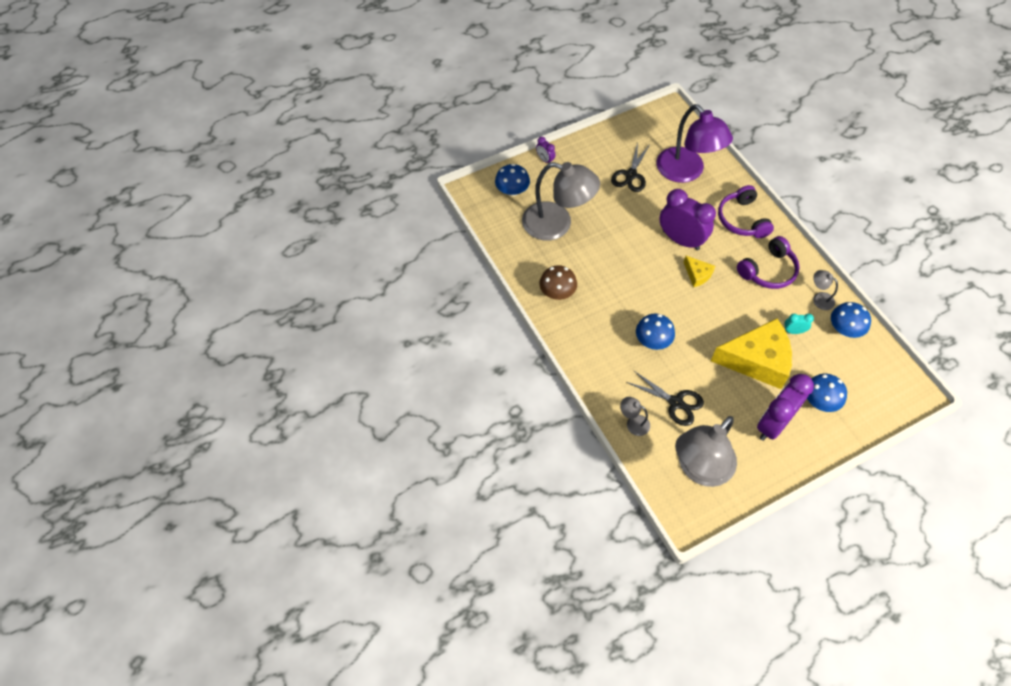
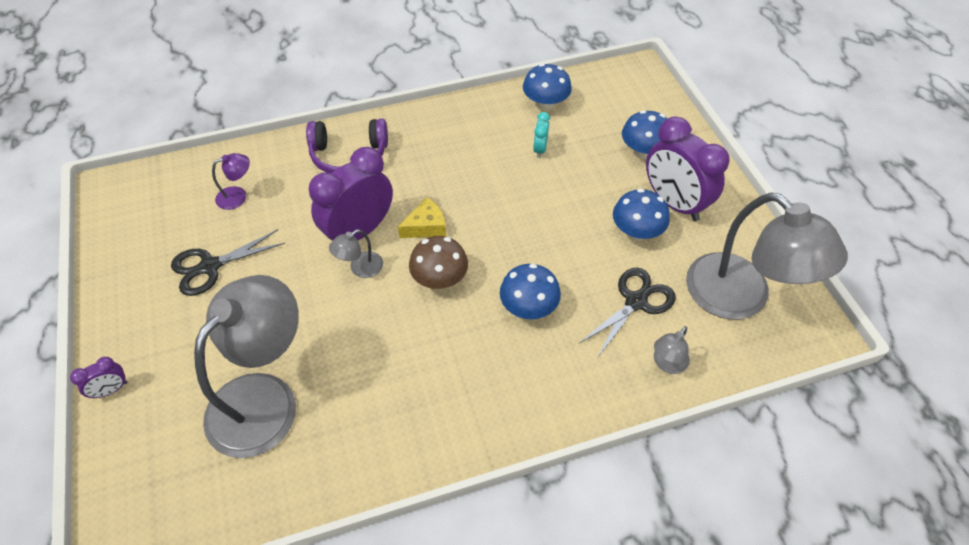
camera: 80 degrees left, 5 degrees down
(512, 191) = (155, 463): blue mushroom -> blue mushroom (636, 231)
(557, 292) = (408, 426): brown mushroom -> brown mushroom (439, 278)
(631, 175) = (210, 267): black scissors -> black scissors turned 120 degrees clockwise
(686, 172) = (238, 196): purple lamp -> purple lamp, size x0.41
(756, 360) = (578, 196): yellow cheese -> none
(768, 271) = (441, 150): purple headphones -> none
(819, 298) = (496, 113): grey lamp -> grey lamp (360, 268)

